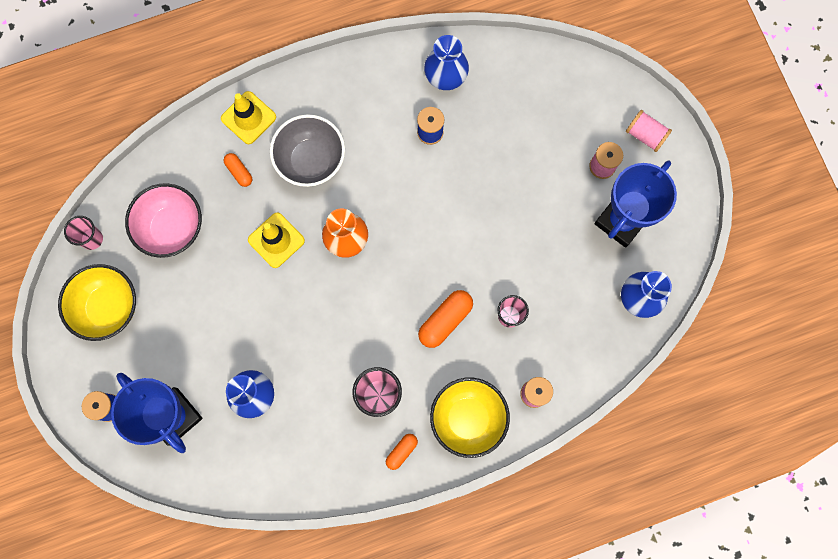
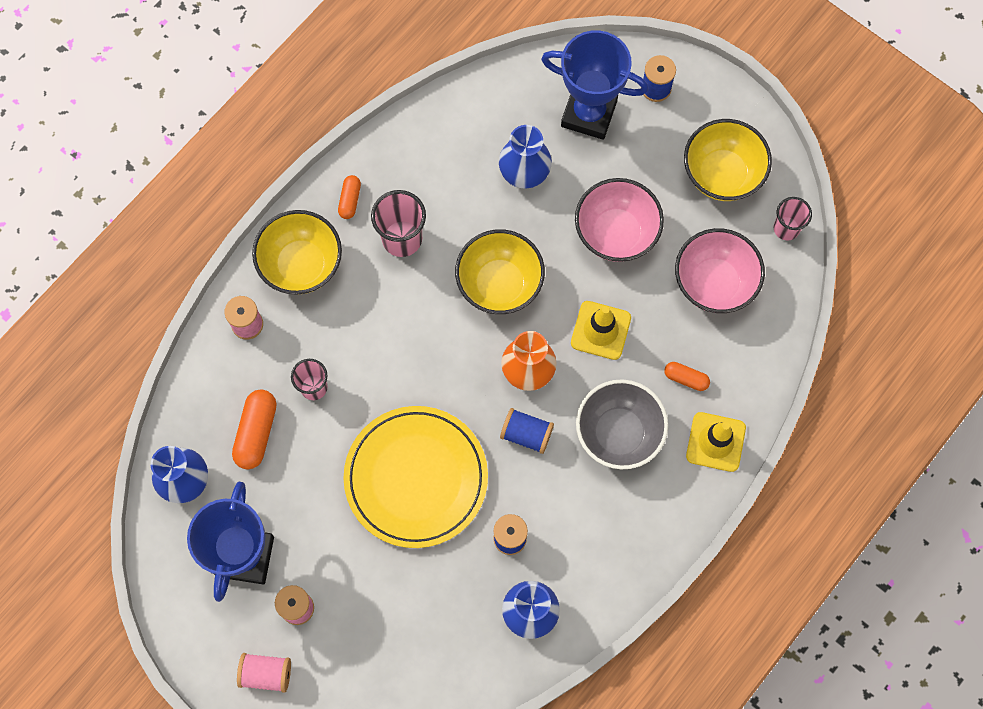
camera: 150 degrees right, 5 degrees down
(217, 307) = (616, 233): none -> pink bowl
(327, 317) = (499, 284): none -> yellow bowl
(376, 196) = (526, 434): none -> blue spool
(445, 320) = (378, 346): orange capsule -> orange capsule (256, 432)
(471, 209) = (416, 478): none -> yellow plate

